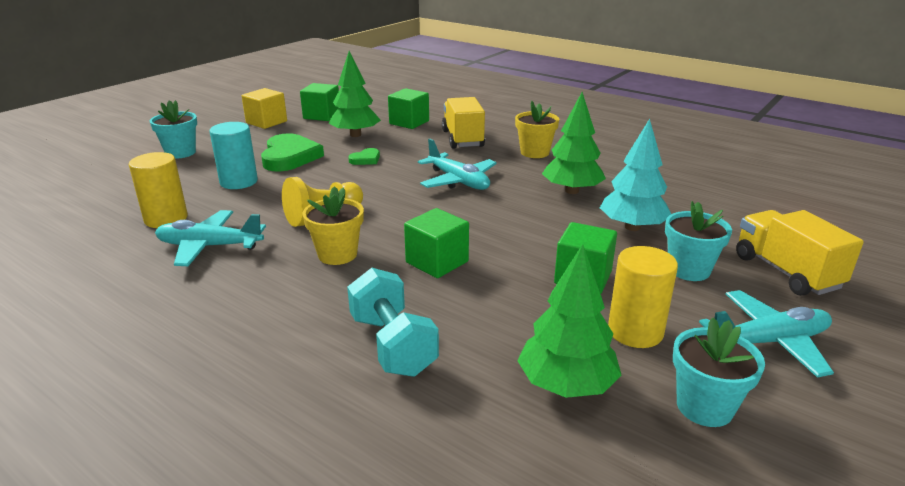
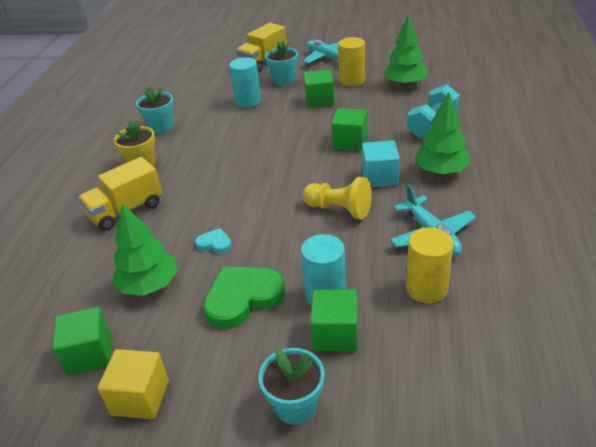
camera: 115 degrees left, 10 degrees up
(337, 254) = (380, 177): yellow flower pot -> turquoise cube
(366, 159) = (214, 243): green heart -> turquoise heart
(409, 122) = (89, 265): green cube -> green cube (335, 334)
(458, 181) = (227, 177): turquoise plane -> none
(572, 191) = (209, 130): green tree -> green tree (441, 171)
(632, 227) = (248, 101): turquoise tree -> turquoise cylinder
(704, 407) = (384, 61): turquoise flower pot -> turquoise flower pot (161, 127)

